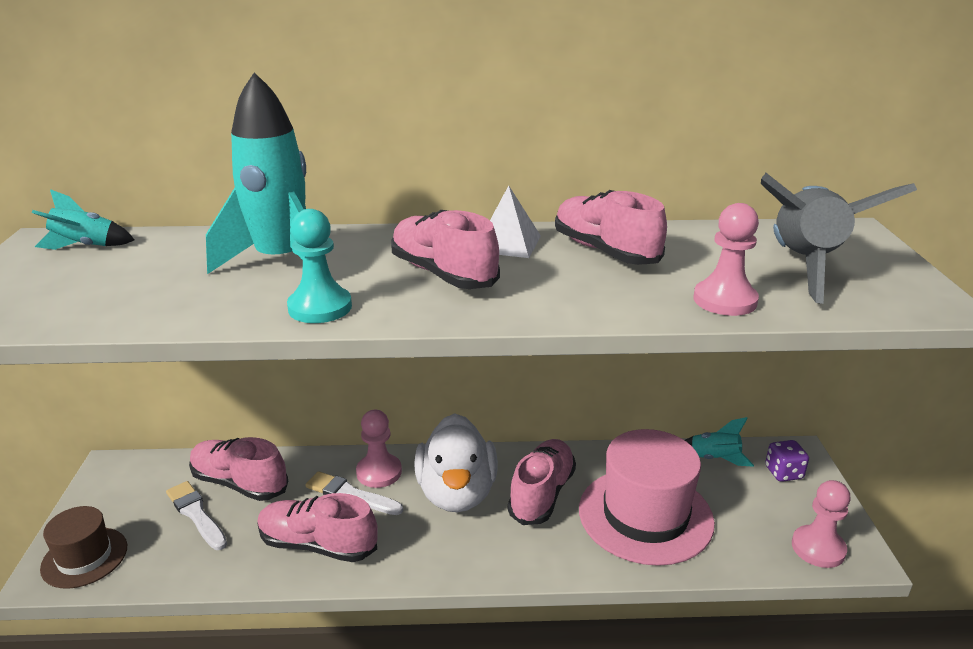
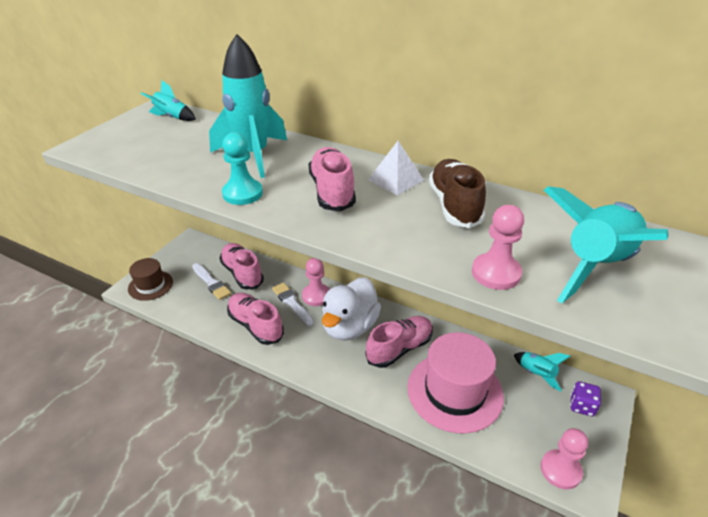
camera: 30 degrees right, 10 degrees up
(196, 514) = (211, 283): white brush -> white brush turned 150 degrees clockwise
(605, 251) = (454, 205): pink shoe -> brown shoe
(805, 266) = (595, 266): grey rocket -> turquoise rocket

